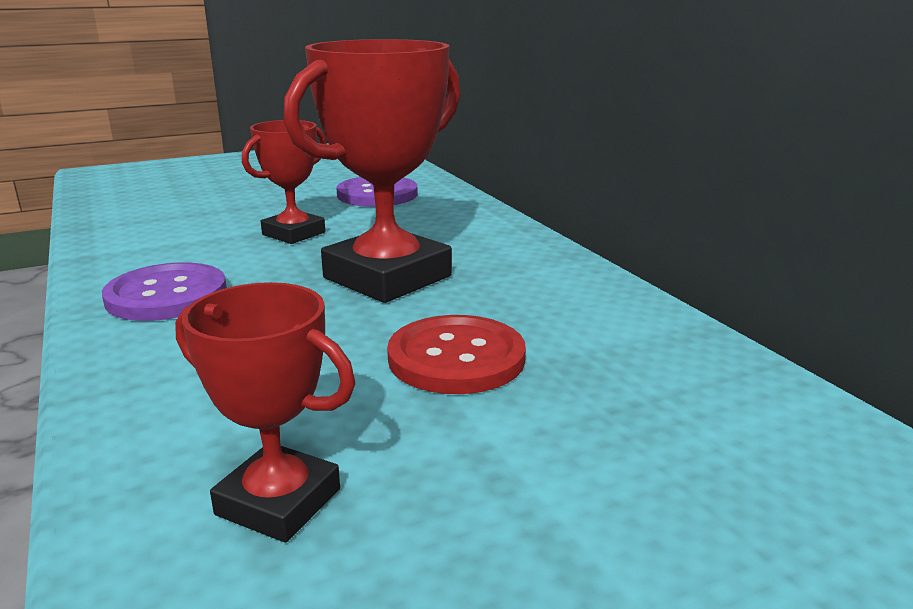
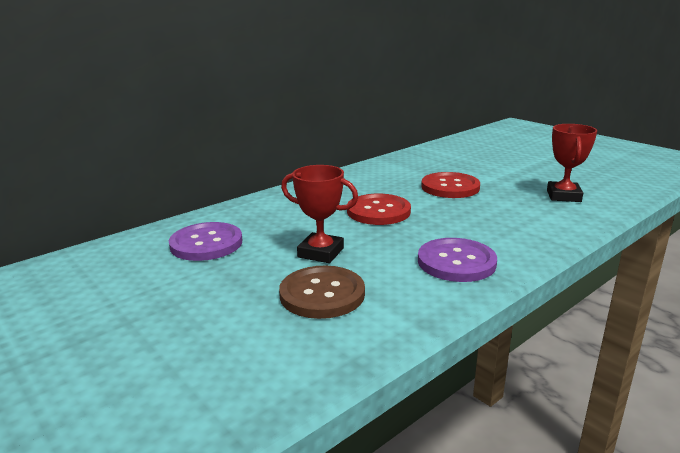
camera: 105 degrees left, 0 degrees up
(203, 226) = (322, 294): none -> brown button
(387, 277) = (378, 211): red trophy -> red button

